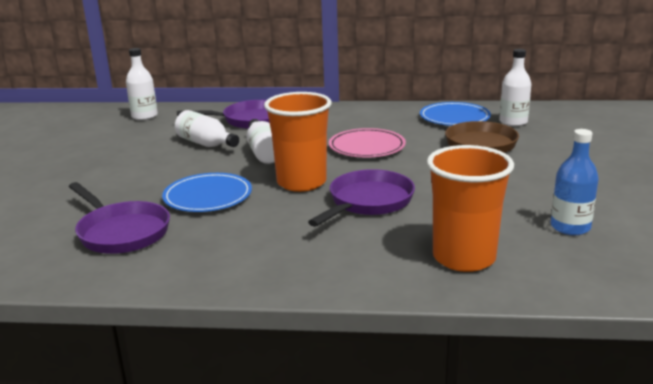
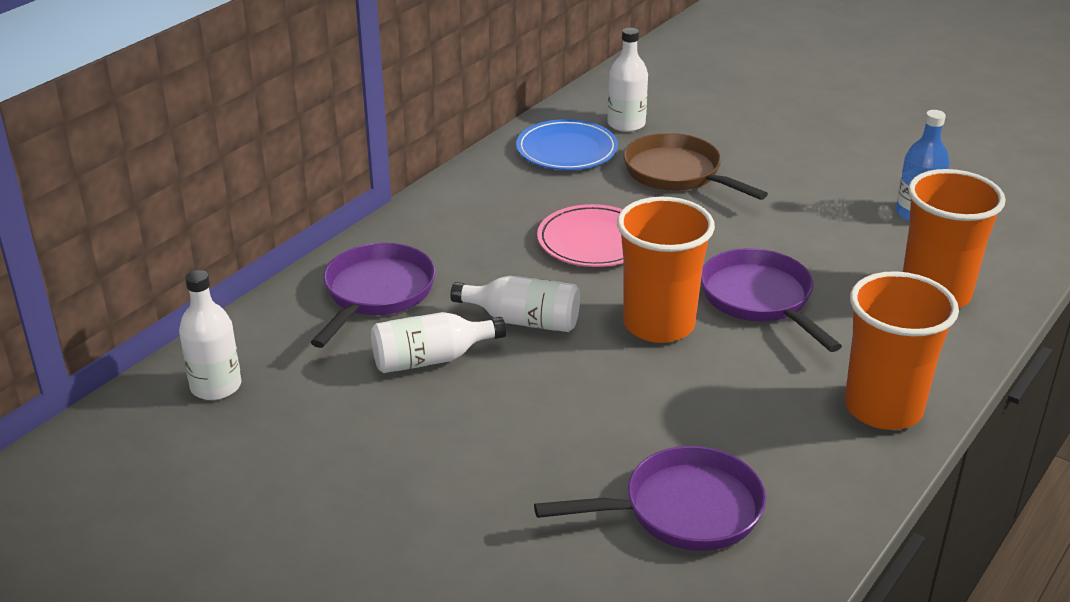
camera: 60 degrees left, 10 degrees up
(208, 196) = (632, 409): blue plate -> none
(286, 269) = (883, 408): none -> orange cup

